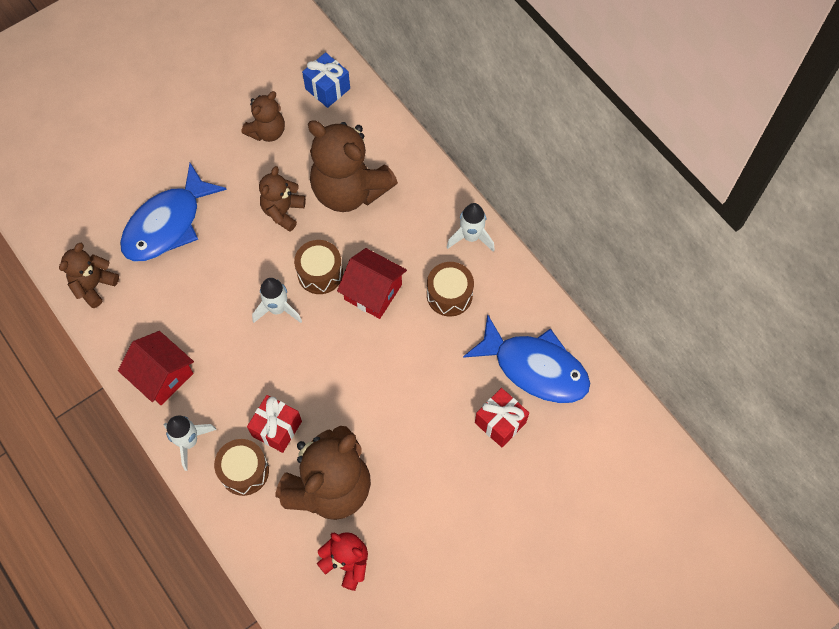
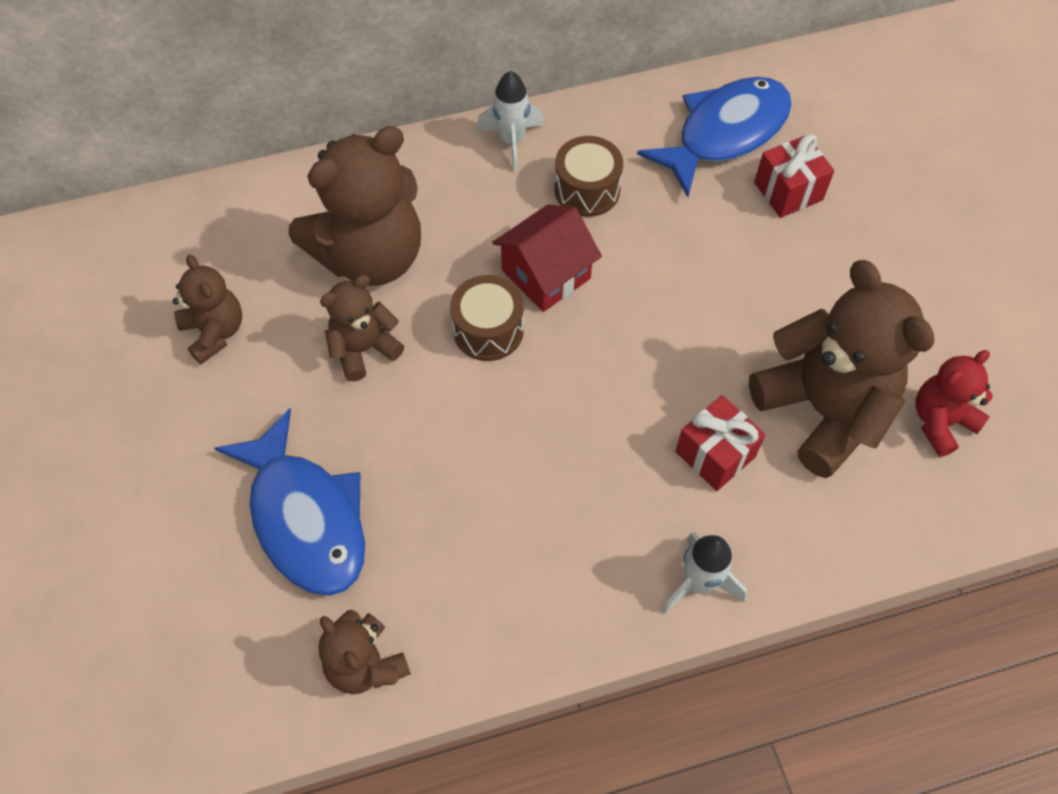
camera: 70 degrees left, 5 degrees down
(162, 376) = (573, 594): red house -> none
(244, 471) = (769, 516): brown drum -> none
(278, 309) = (523, 400): white rocket -> none
(283, 211) = (364, 349): brown teddy bear -> brown teddy bear turned 105 degrees clockwise
(327, 88) = (186, 234): blue gift -> none

